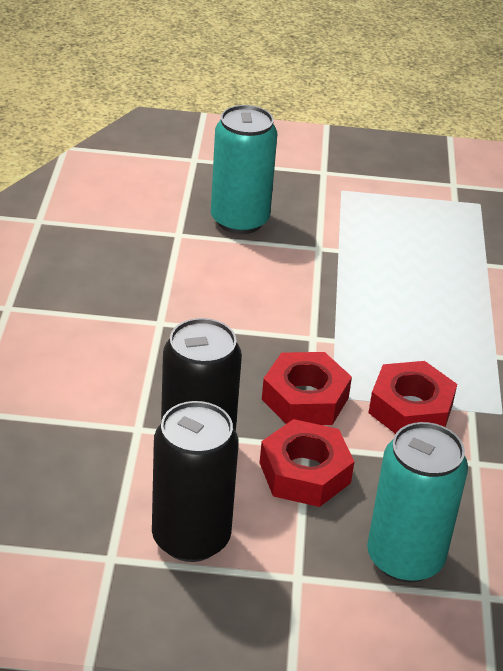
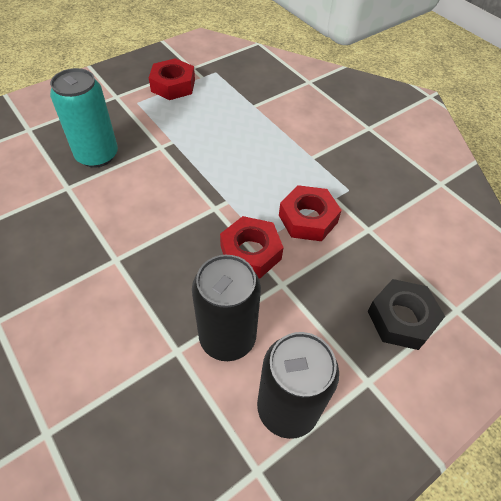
camera: 40 degrees left, 15 degrees up
(305, 473) = (300, 304): red nut -> red nut (173, 85)
(405, 558) = (401, 319): turquoise can -> black nut

